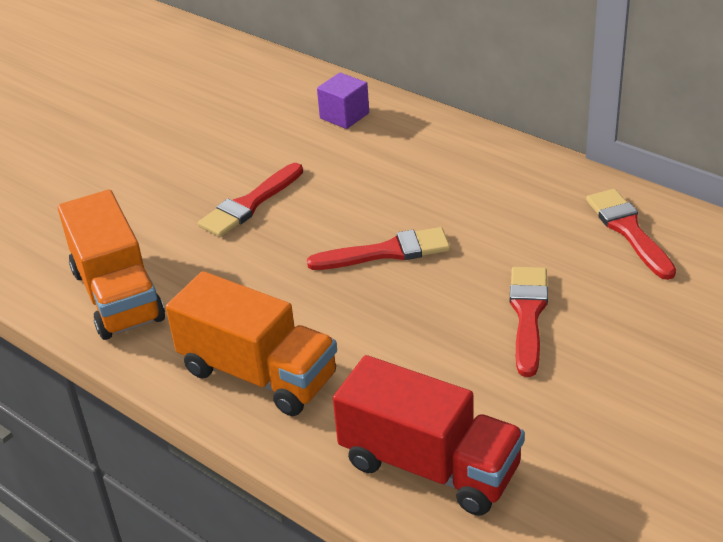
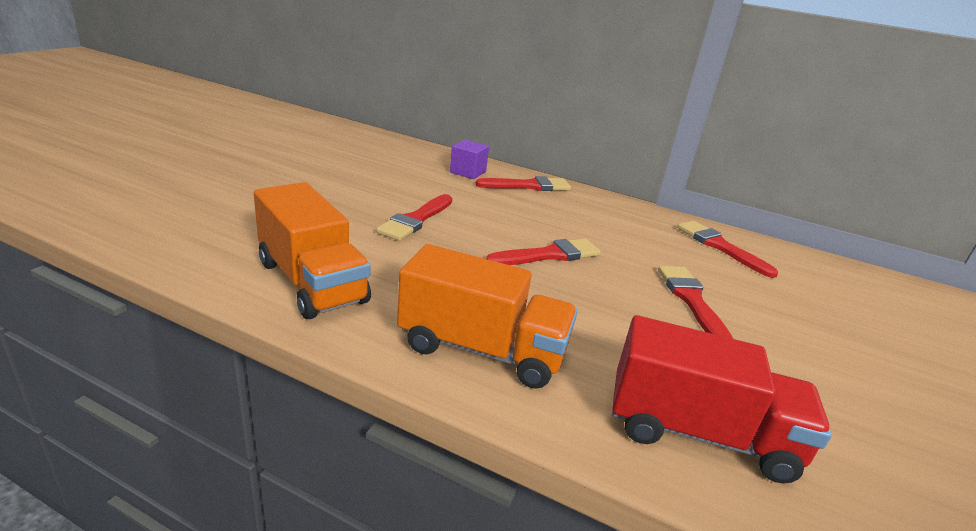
camera: 20 degrees left, 10 degrees down
(416, 136) = (528, 186): none -> red brush

